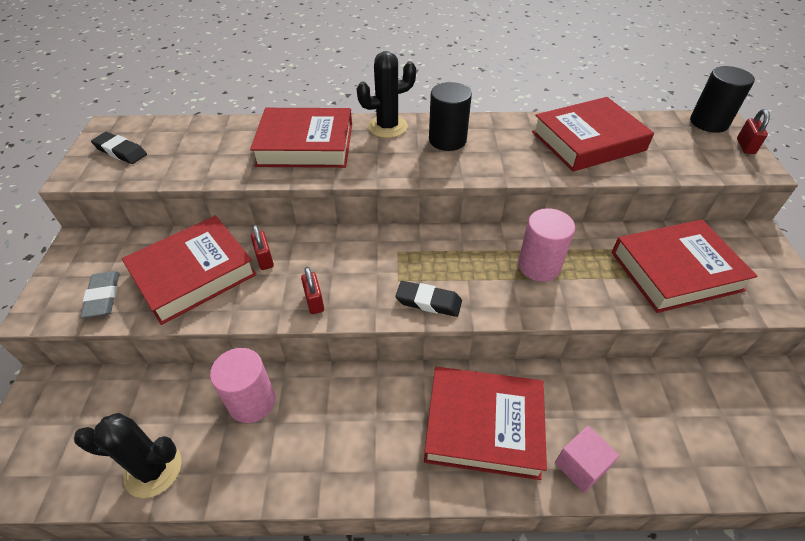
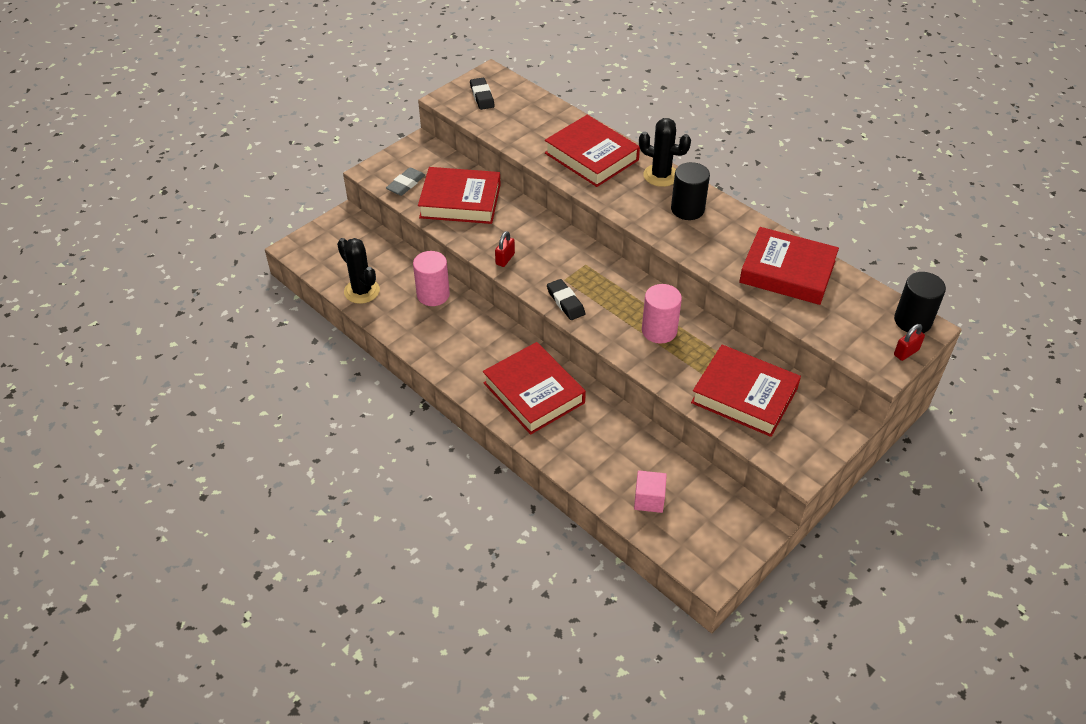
camera: 45 degrees right, 0 degrees up
(265, 259) = (505, 218): red padlock -> none
(581, 466) = (559, 446): pink cube -> pink cube (649, 499)

